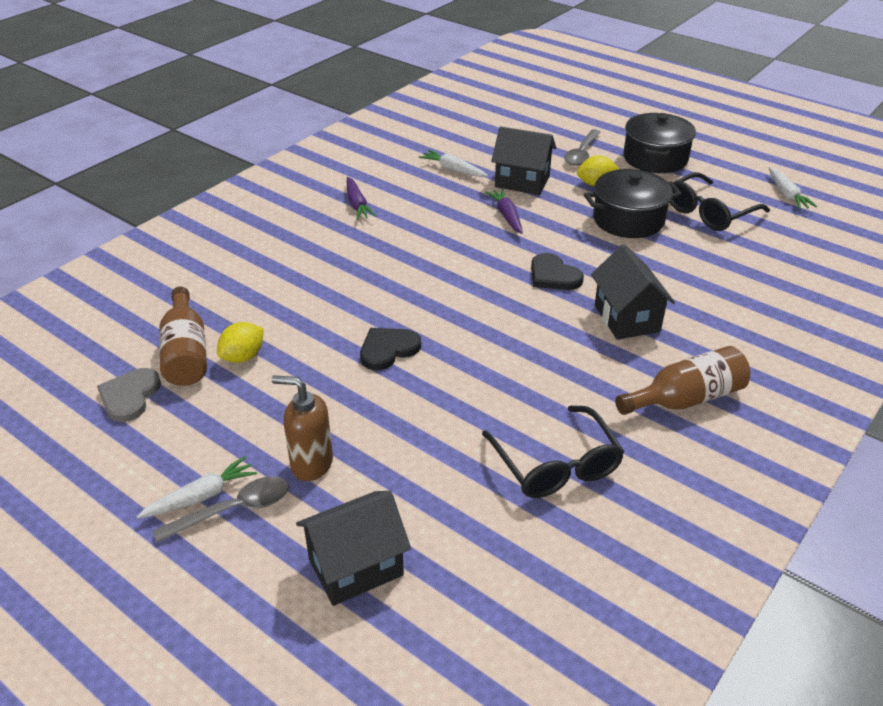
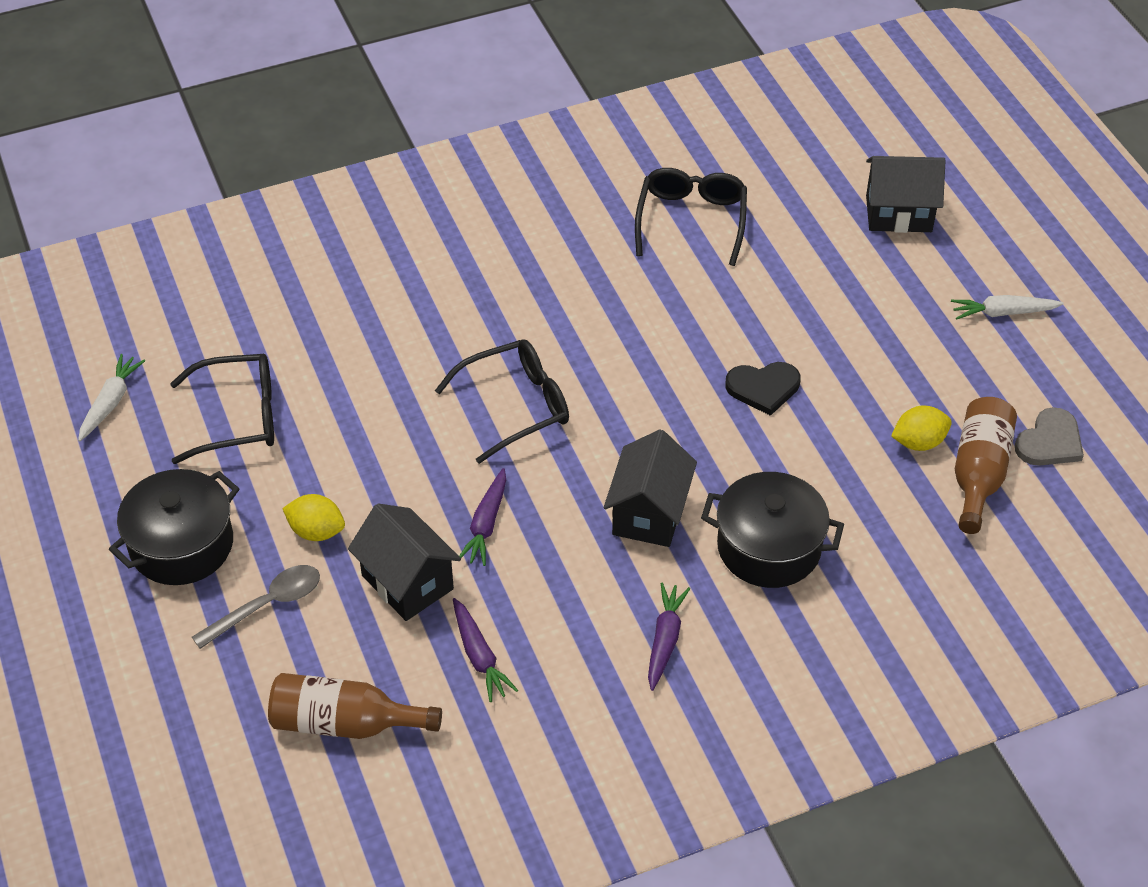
camera: 150 degrees left, 10 degrees up
(233, 510) = (978, 291): grey spoon -> none
(311, 464) = (897, 303): brown soap dispenser -> none
(453, 170) = (479, 656): white carrot -> purple carrot
(553, 275) = (516, 406): black heart -> black glasses
(626, 318) = (494, 321): black house -> black house (649, 513)
(628, 220) = (346, 449): black pot -> black pot (769, 547)
(685, 399) = (529, 226): brown bottle -> brown bottle (345, 723)

